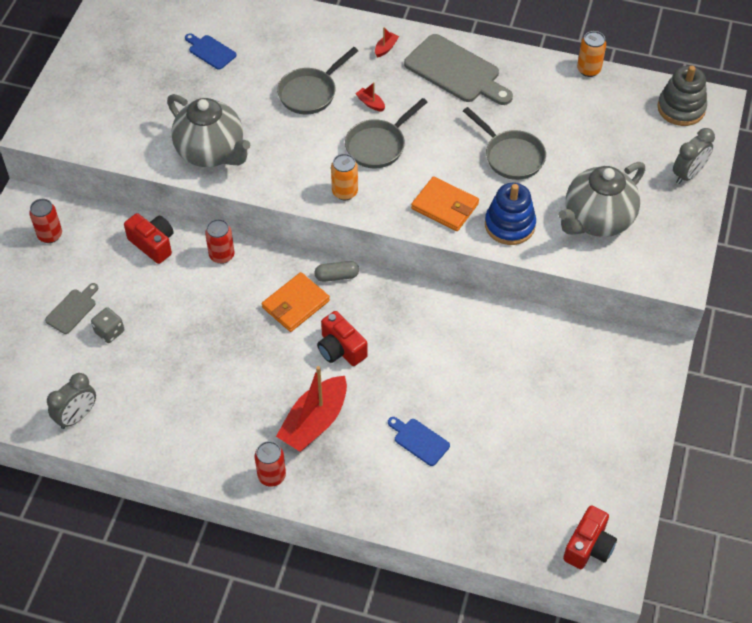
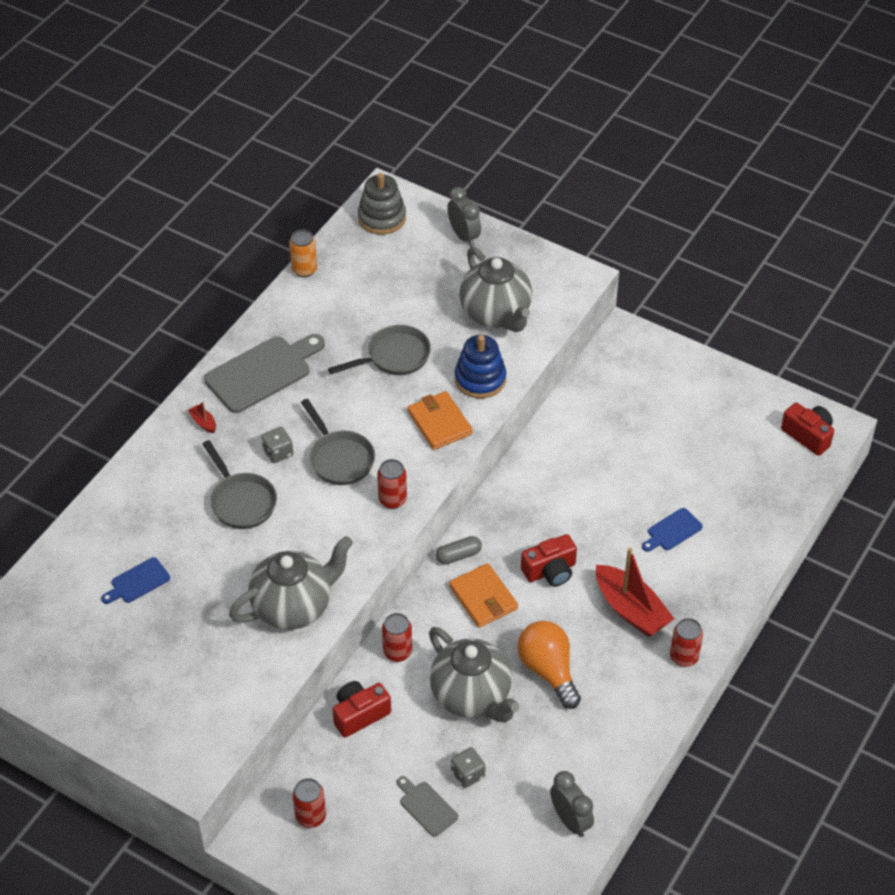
camera: 75 degrees left, 5 degrees down
(188, 318) = (472, 697): none -> grey teapot
(229, 369) = (548, 670): none -> orange light bulb
(337, 276) = (458, 555): grey capsule -> grey capsule turned 60 degrees clockwise
(345, 192) = (392, 500): orange can -> red can
(370, 103) = (278, 453): red boat -> grey dice
(445, 206) = (439, 423): orange wallet -> orange wallet turned 75 degrees counterclockwise

